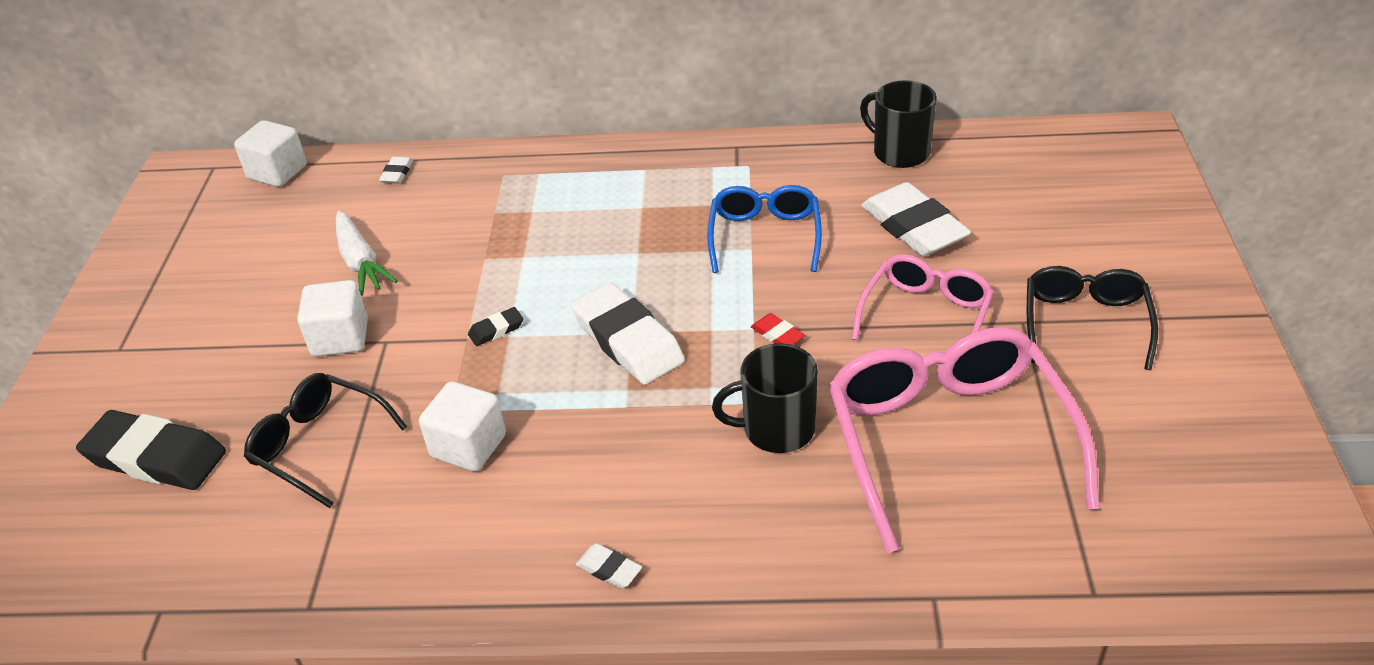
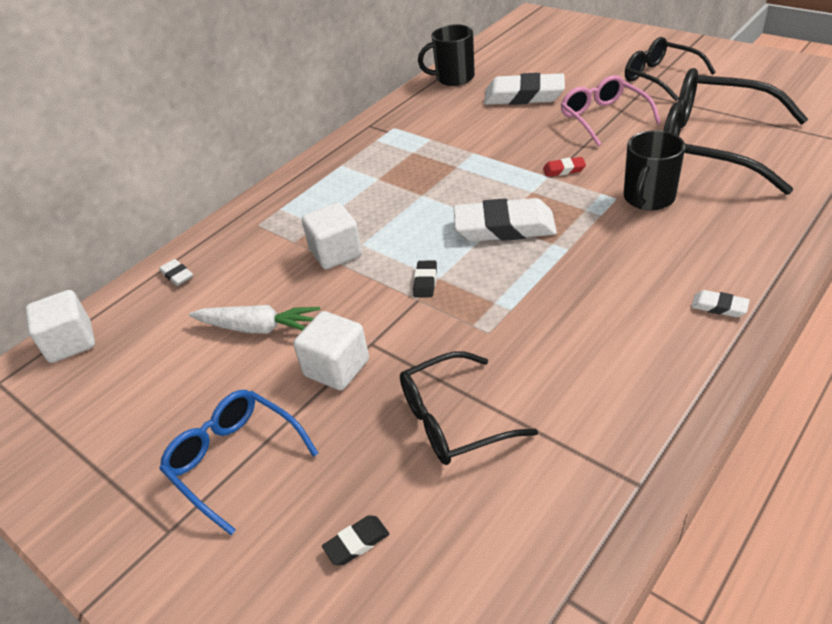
camera: 50 degrees left, 0 degrees up
(156, 457) = (356, 543): black eraser -> black eraser, size x0.44
(468, 446) = (537, 335): white cube -> white cube (336, 253)
(609, 569) = (719, 307): white eraser -> white eraser turned 45 degrees clockwise
(765, 236) = (468, 144): blue glasses -> blue glasses (234, 460)
(948, 440) = (711, 146): pink glasses -> black glasses

